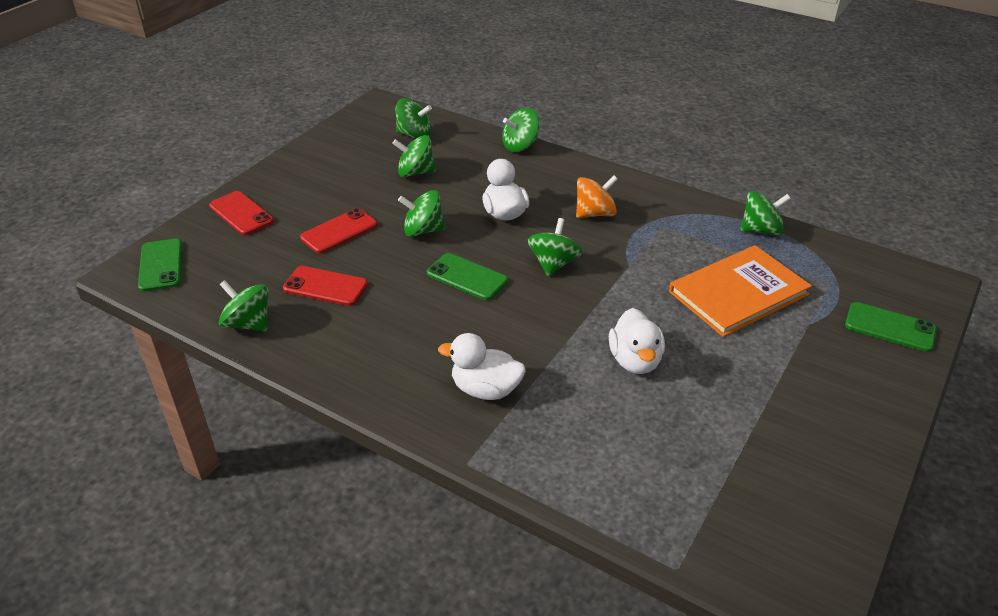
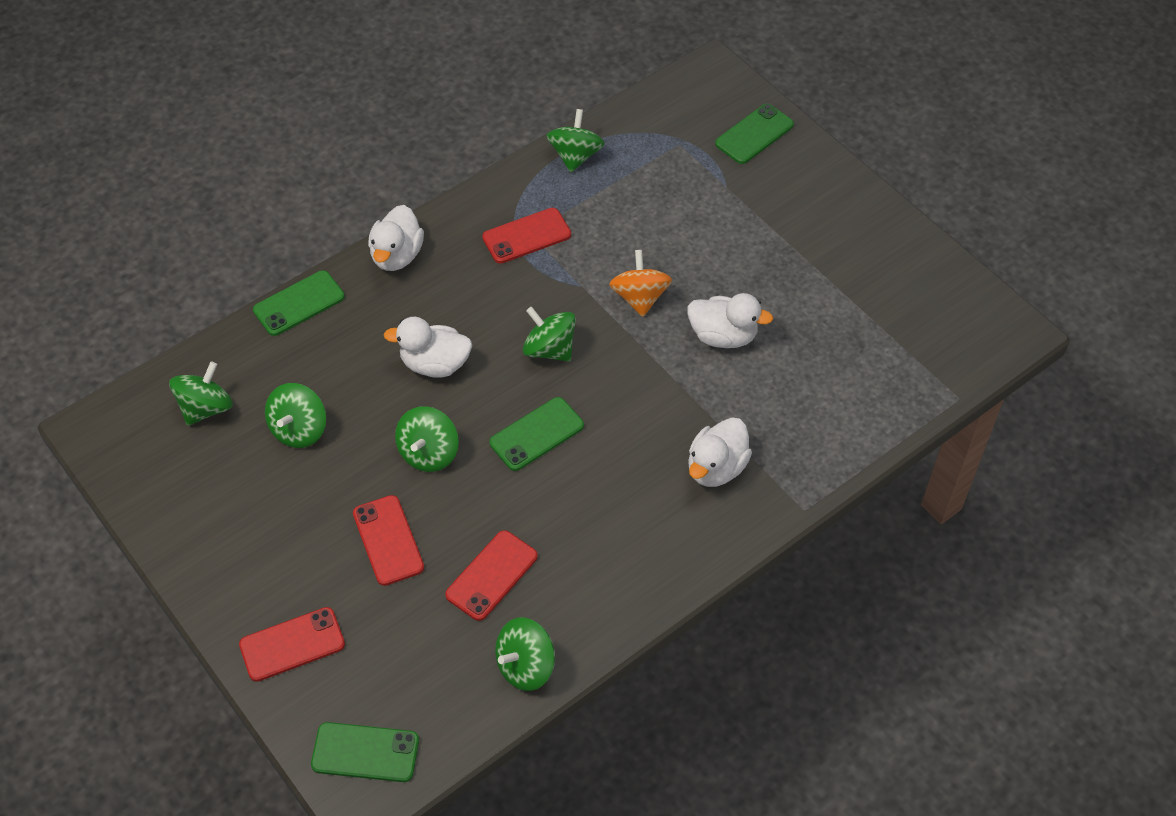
camera: 70 degrees left, 15 degrees up
(520, 146) = (299, 303): green spinning top -> green phone
(591, 173) = (397, 255): none -> white duck
(595, 213) = (478, 281): orange spinning top -> orange spinning top (640, 297)
(657, 225) = (526, 236): none -> red phone
(738, 293) = (663, 218): orange book -> none

